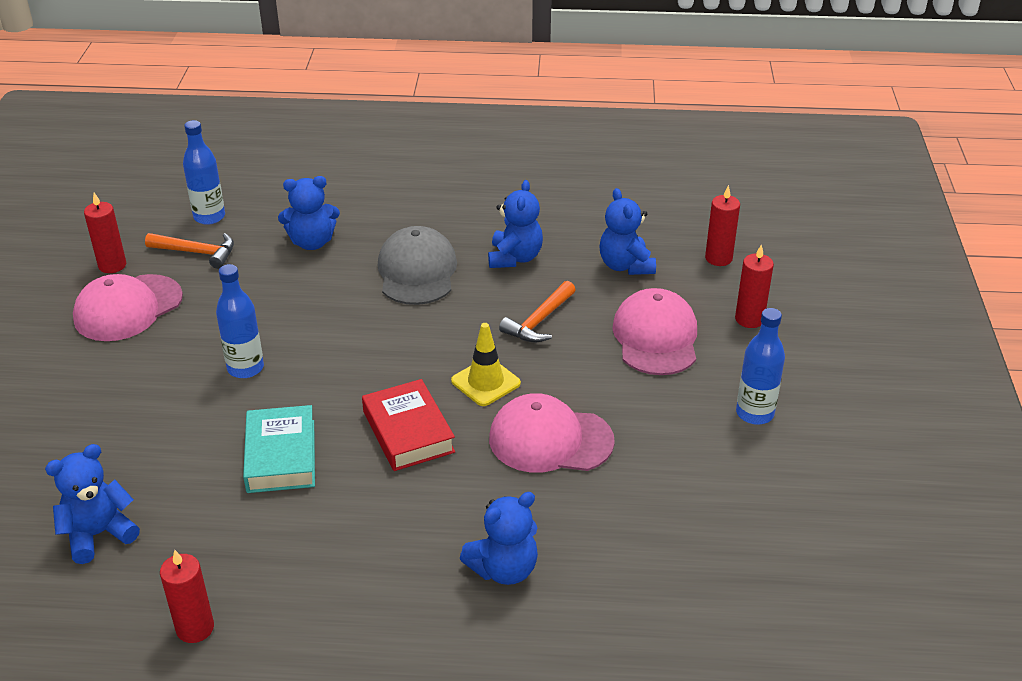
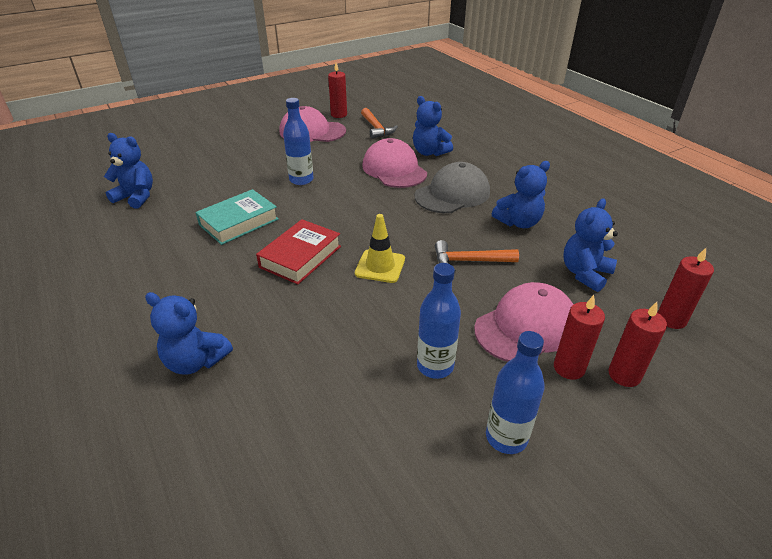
camera: 55 degrees right, 0 degrees up
(195, 628) = (77, 257): red candle -> red candle (569, 368)
(209, 217) = (408, 119): blue bottle -> blue bottle (435, 366)
(550, 440) = (350, 323): pink cap -> pink cap (394, 169)

